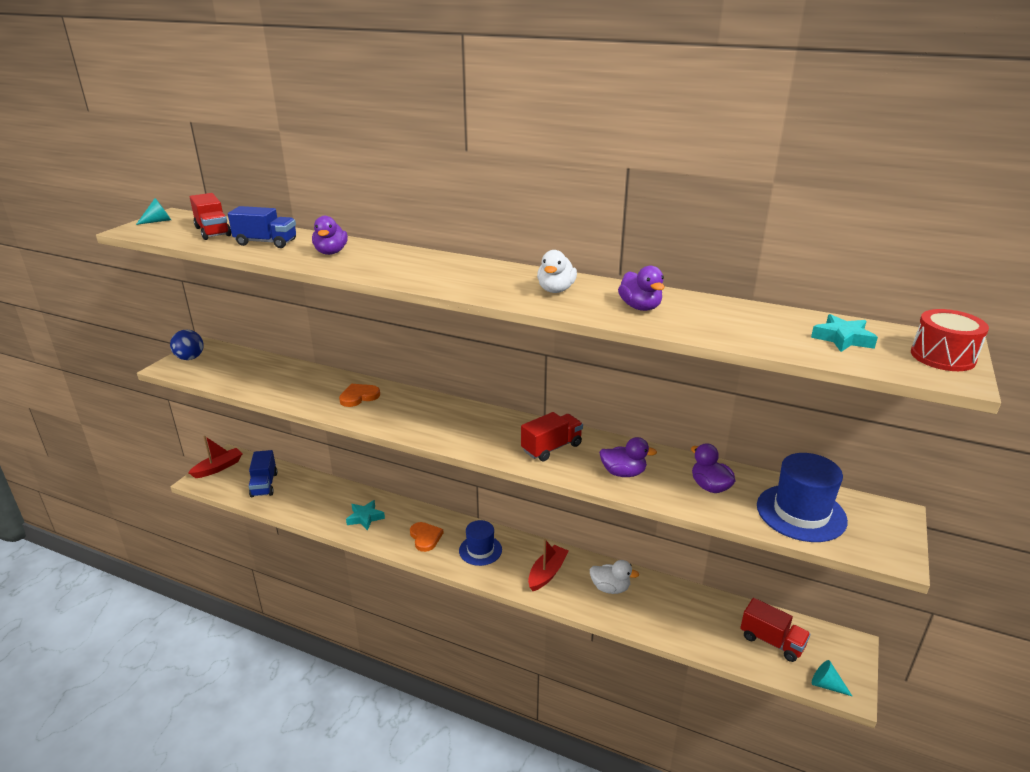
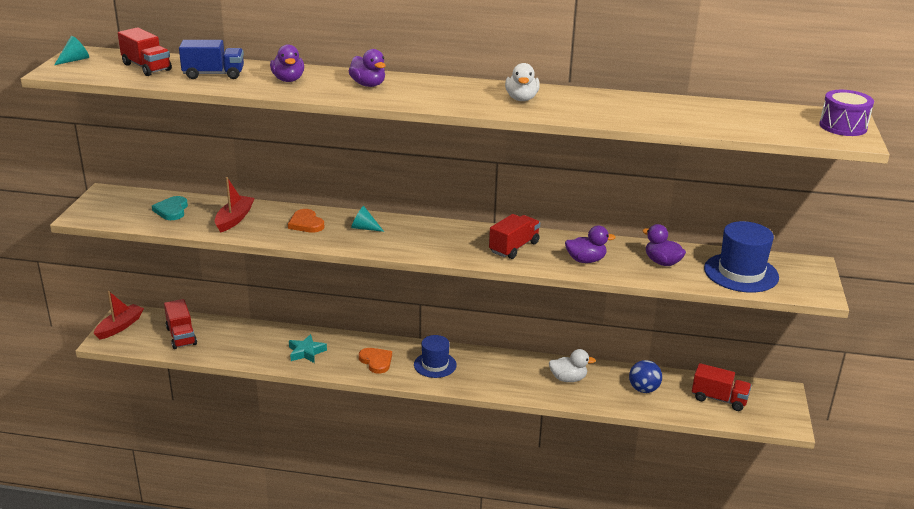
camera: 15 degrees left, 0 degrees up
(190, 358) = (99, 205): blue ball -> blue ball (643, 389)
(247, 370) = (172, 210): none -> turquoise heart
(264, 484) = (181, 336): blue truck -> red truck
(359, 397) = (306, 223): orange heart -> orange heart turned 75 degrees counterclockwise
(547, 573) = (506, 375): red boat -> red boat (234, 219)
(640, 307) = (601, 108): purple duck -> purple duck (368, 85)
(826, 685) = (770, 423): turquoise cone -> turquoise cone (364, 228)
(842, 339) = (768, 119): turquoise star -> none
(942, 357) = (843, 126): red drum -> purple drum

